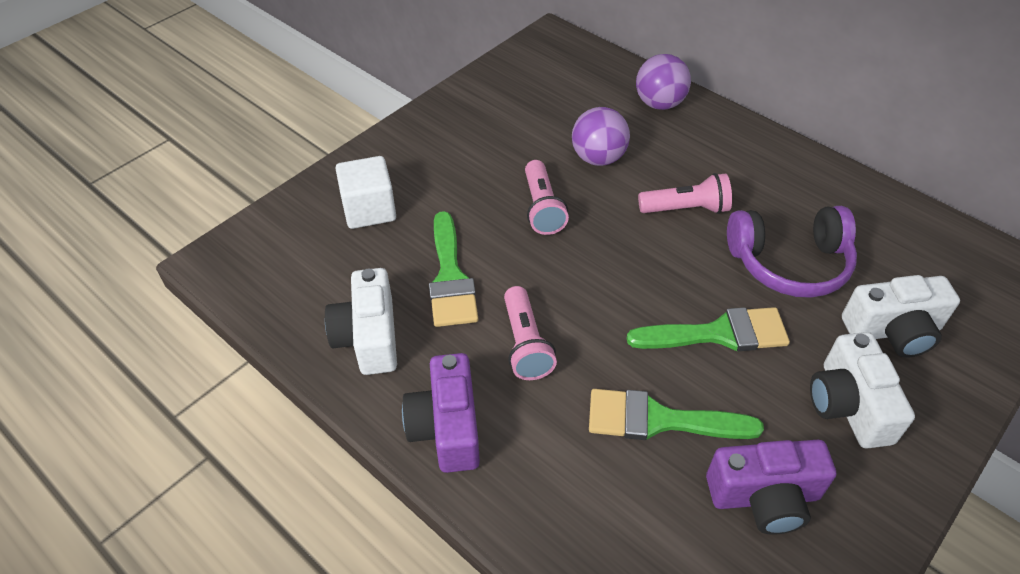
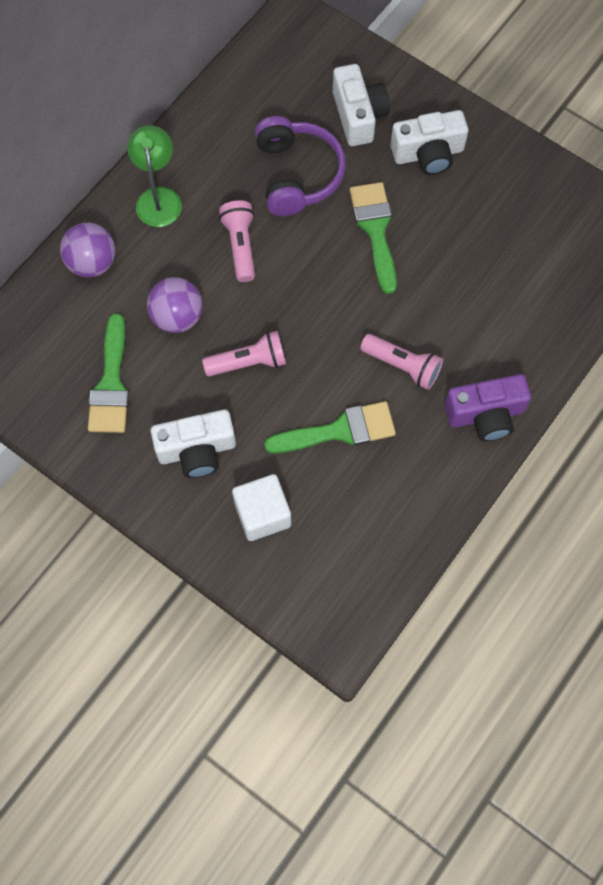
camera: 95 degrees left, 20 degrees up
(368, 337) = (410, 486): white camera -> white camera (197, 450)
(525, 344) = (402, 366): pink flashlight -> pink flashlight turned 45 degrees clockwise
(659, 420) = (458, 273): green brush -> green brush (111, 384)
(740, 149) = (158, 198): none -> green lamp
(764, 497) = (507, 212): purple camera -> none

